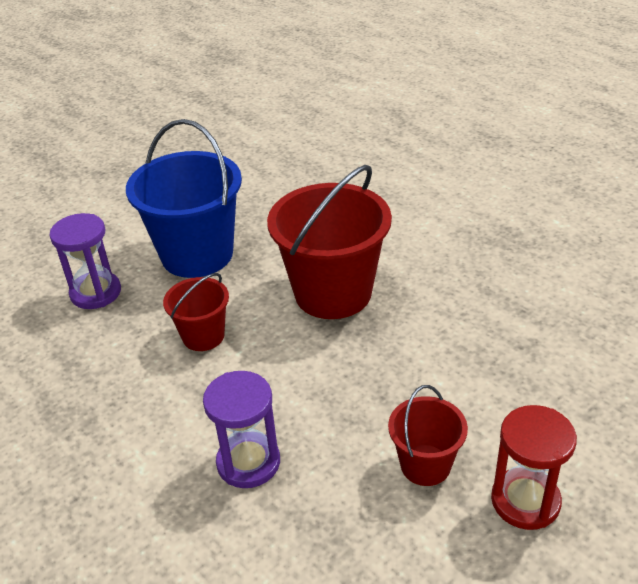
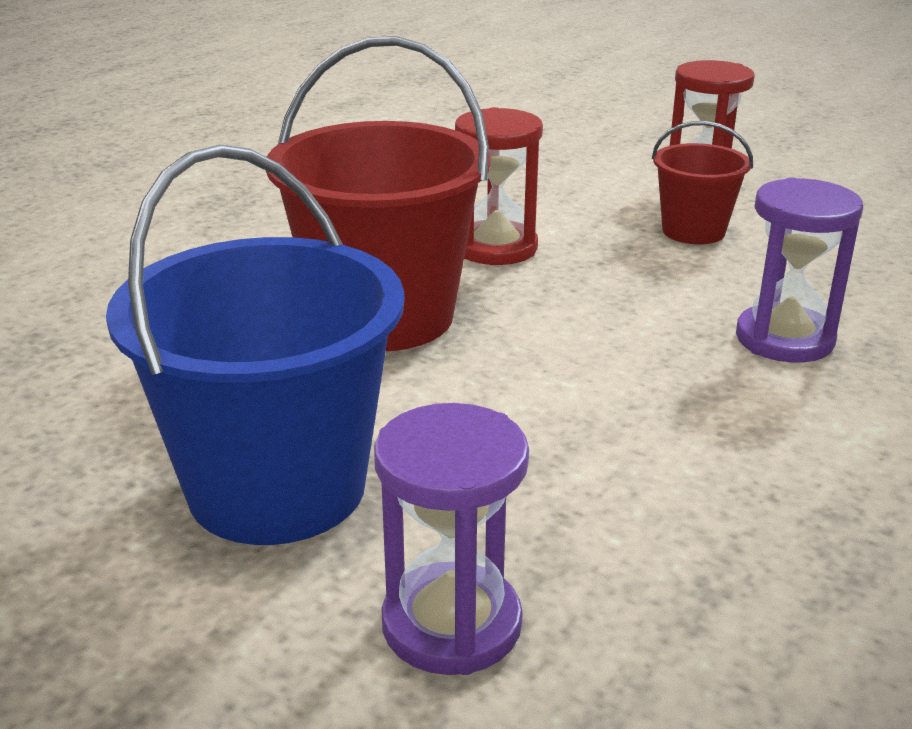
camera: 105 degrees left, 10 degrees down
(203, 336) = (543, 427): red bucket -> none
(414, 349) = (496, 248): none -> red hourglass

